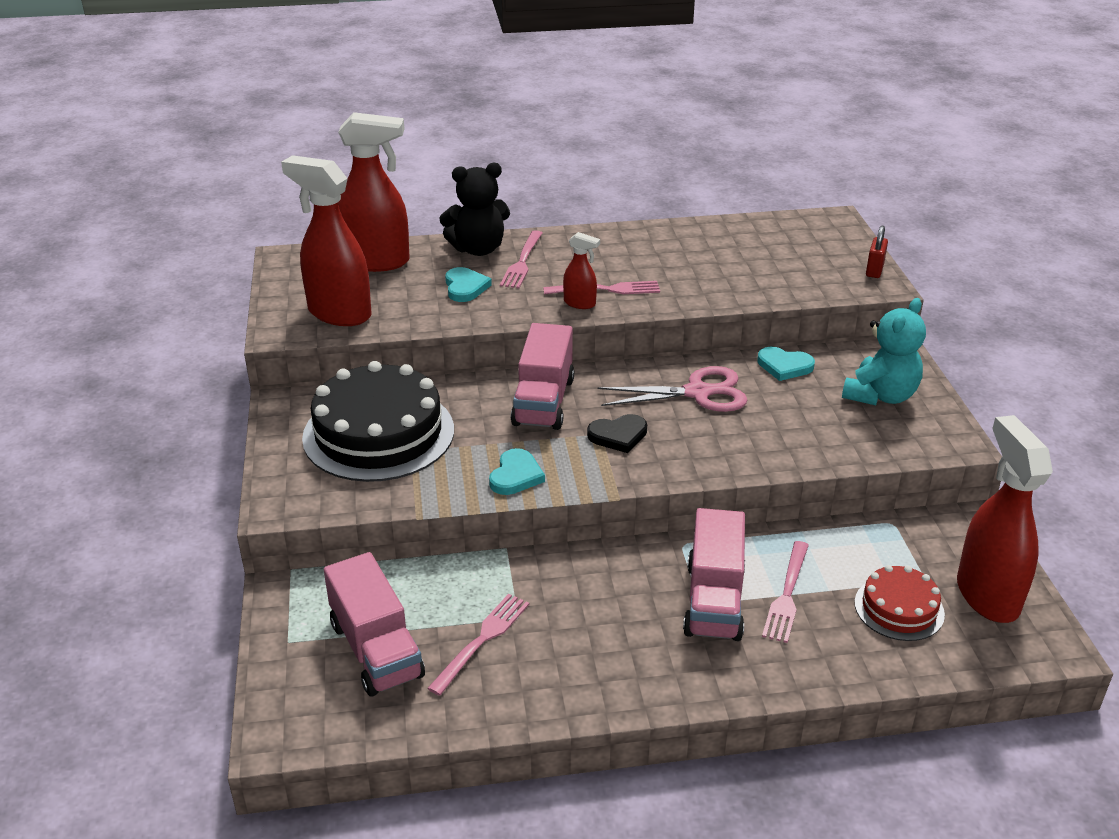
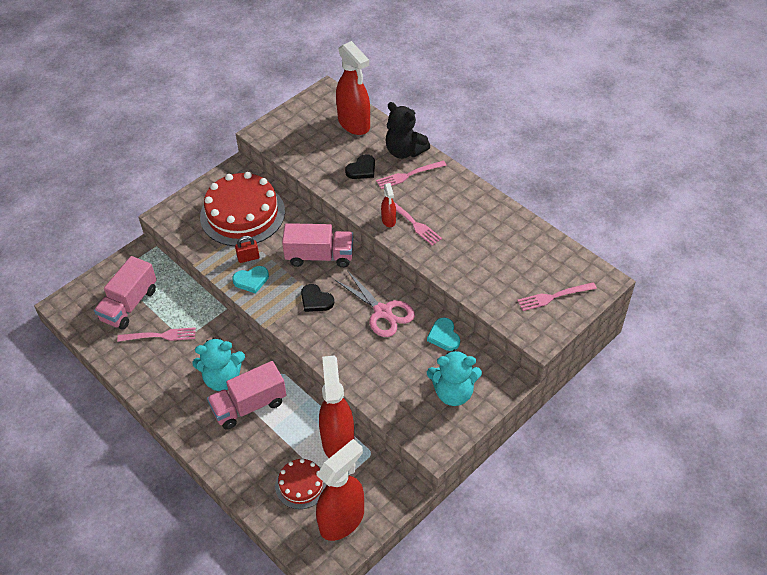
camera: 55 degrees right, 15 degrees up
(339, 313) = (295, 141): red spray bottle -> red spray bottle (338, 441)
(378, 433) = (242, 214): black cake -> red cake
(465, 287) = (362, 169): turquoise heart -> black heart
(543, 401) = (319, 256): pink truck -> pink truck turned 150 degrees counterclockwise
(637, 607) = (222, 379): none -> turquoise teddy bear
(787, 595) = (275, 433): pink fork -> pink fork (553, 297)
(874, 270) = (555, 327): red padlock -> red padlock (248, 258)

